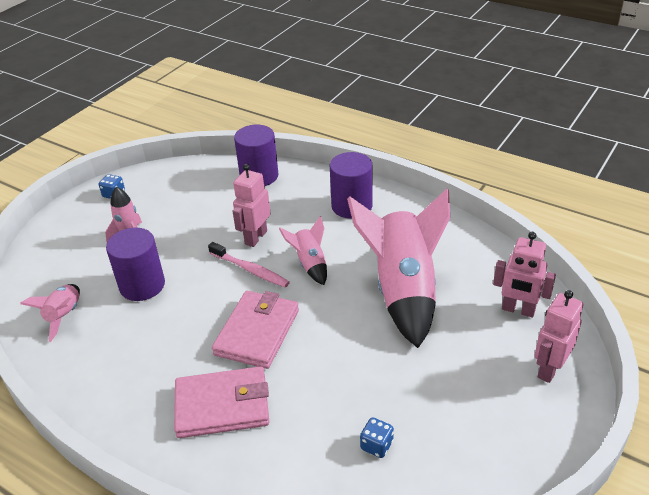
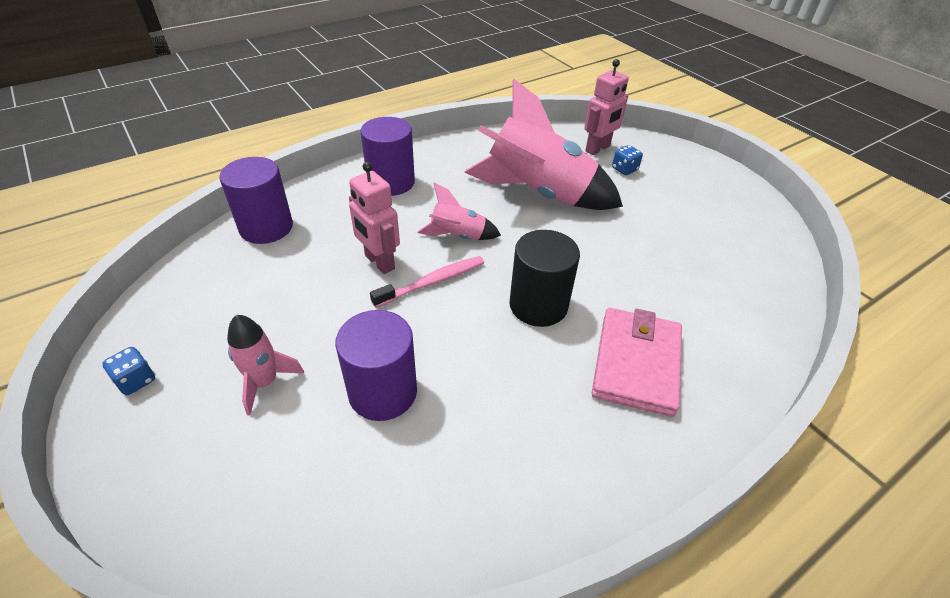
camera: 70 degrees left, 5 degrees up
(64, 316) = (380, 508): pink rocket -> none
(257, 332) = (538, 305): pink wallet -> black cylinder
(376, 445) = (720, 270): blue dice -> blue dice (624, 169)
(549, 369) = (667, 159): pink robot -> none

